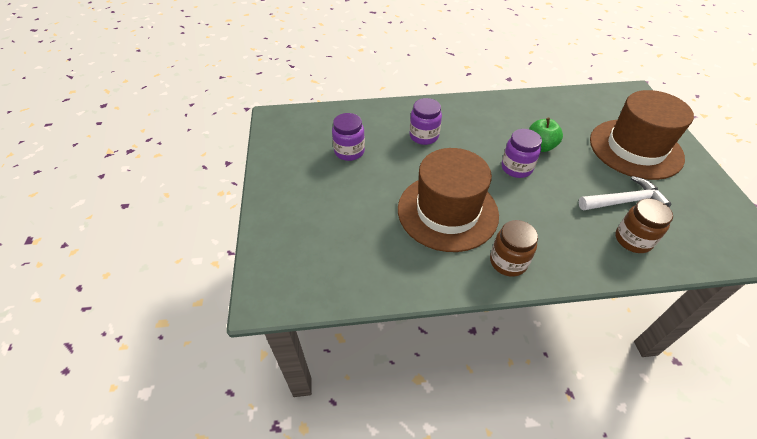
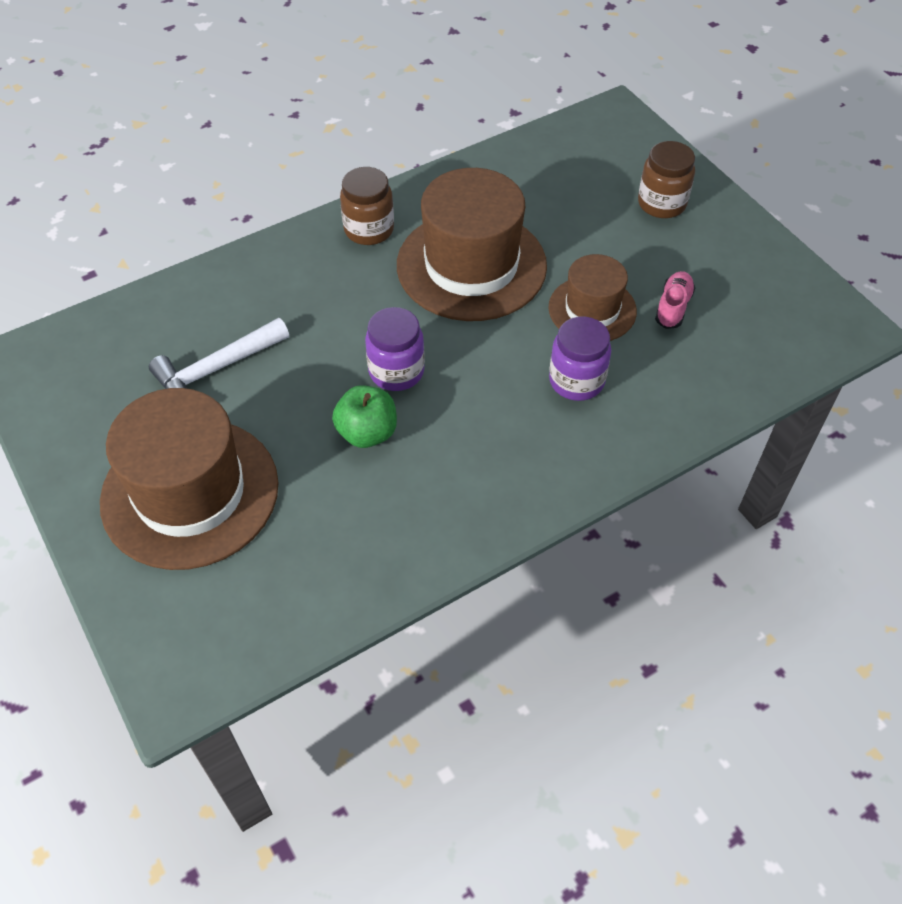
camera: 155 degrees right, 5 degrees up
(349, 151) = (673, 307): purple jar -> pink shoe
(392, 164) = (592, 309): none -> brown hat
(633, 240) = (207, 311): brown jar -> brown jar (661, 203)

